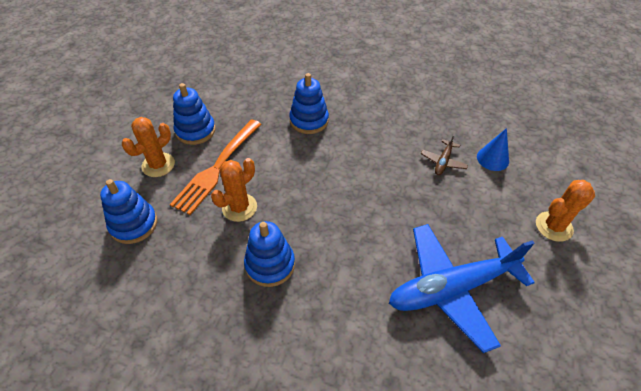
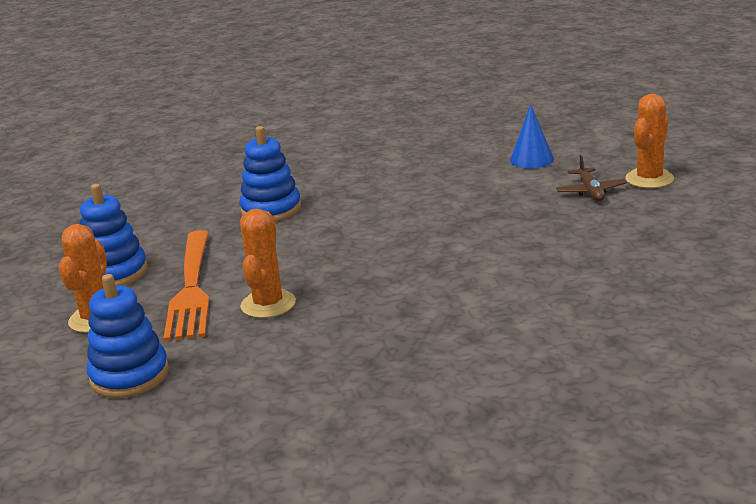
camera: 30 degrees left, 25 degrees down
(270, 264) = (369, 326): blue stacking toy -> none
(443, 162) = (479, 180): brown plane -> brown plane (590, 191)
(451, 288) = (598, 257): blue plane -> none

